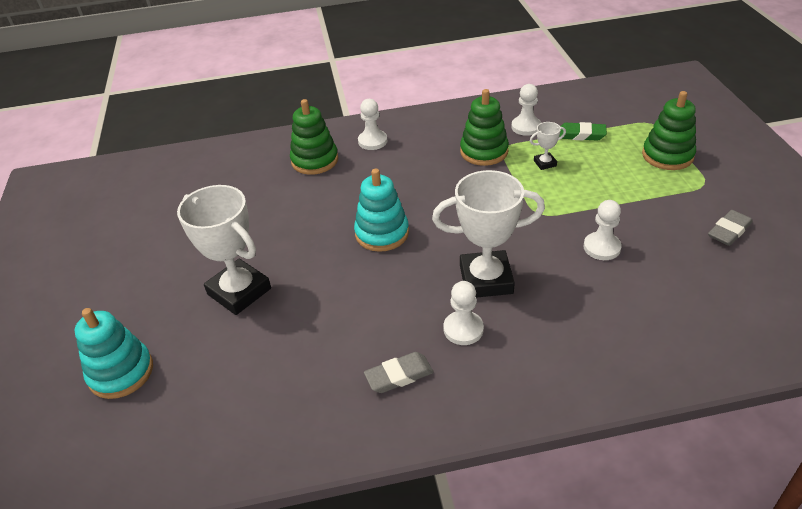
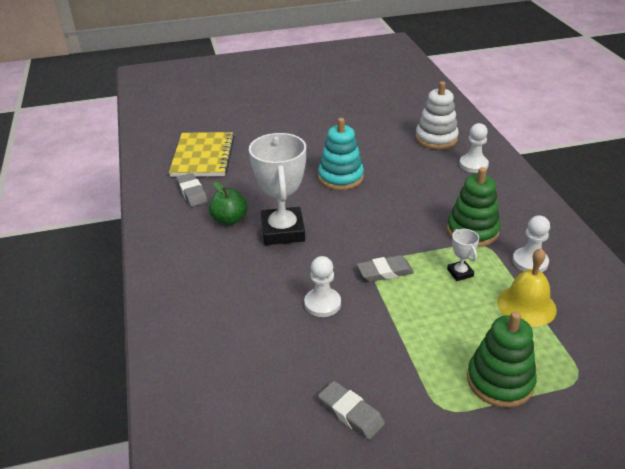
camera: 85 degrees right, 5 degrees down
(121, 372) = (217, 99): turquoise stacking toy -> none
(239, 291) = (279, 125): white trophy -> none
(304, 373) = (203, 156): none -> yellow notebook
(315, 160) = (436, 138): green stacking toy -> white stacking toy
(463, 329) = (229, 219): white pawn -> green apple
(549, 206) = (385, 272): none -> grey eraser
(581, 135) = (526, 305): green eraser -> yellow bell

